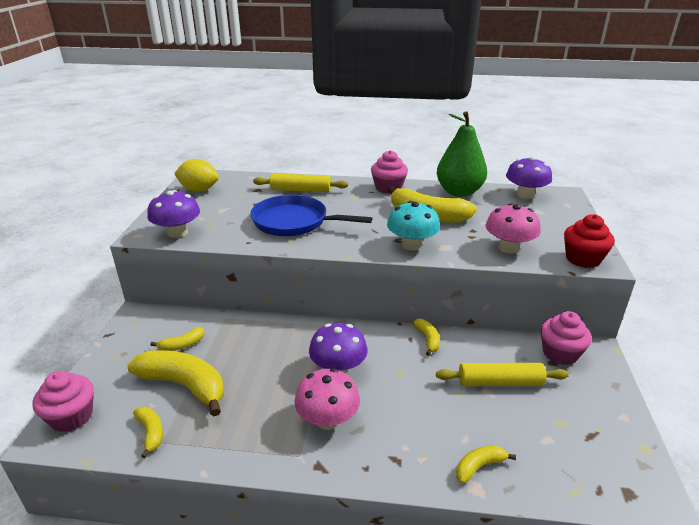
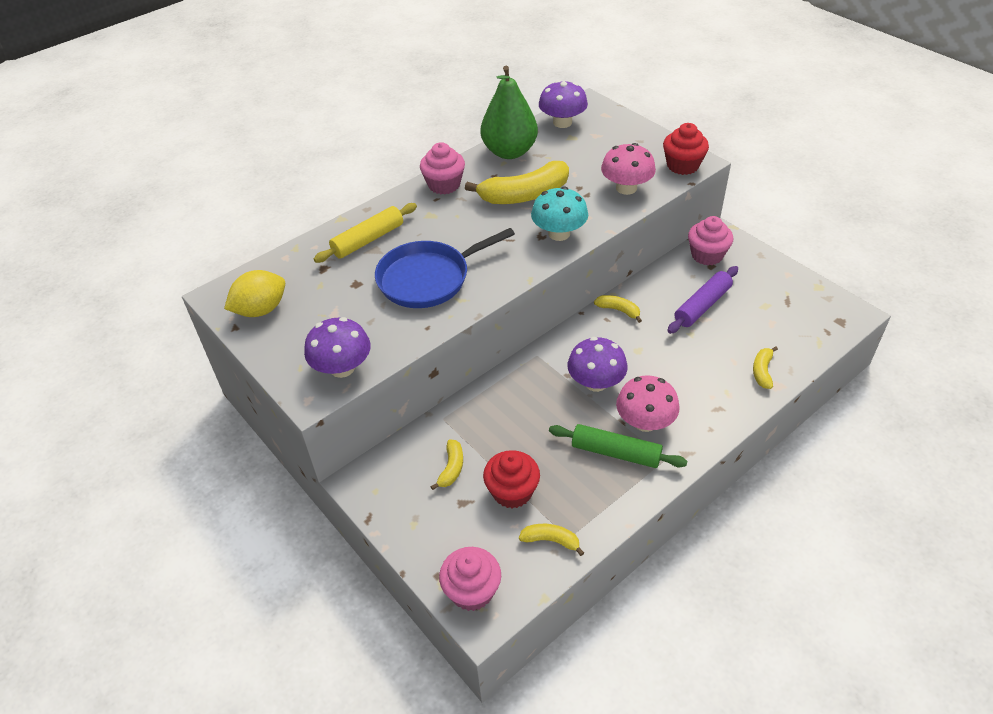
camera: 45 degrees left, 15 degrees up
(184, 385) = (512, 491): yellow banana -> red cupcake
(276, 420) = (615, 453): none -> green rolling pin
(500, 382) = (702, 306): yellow rolling pin -> purple rolling pin

